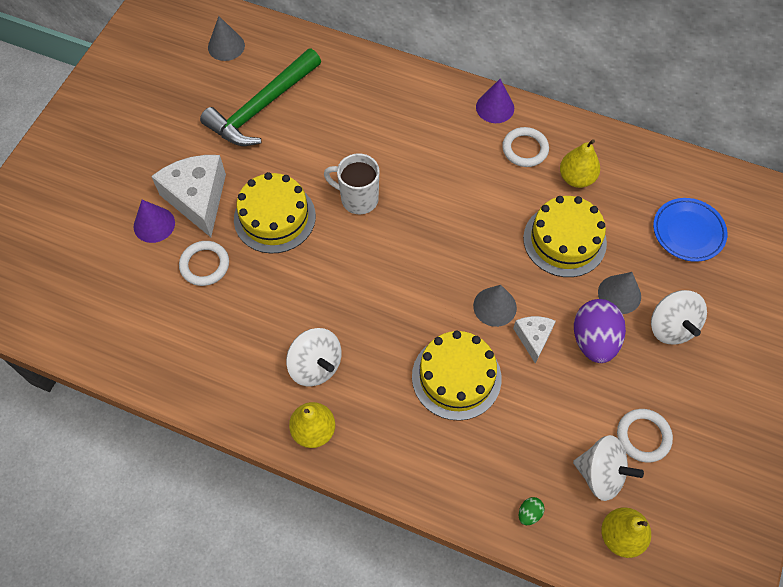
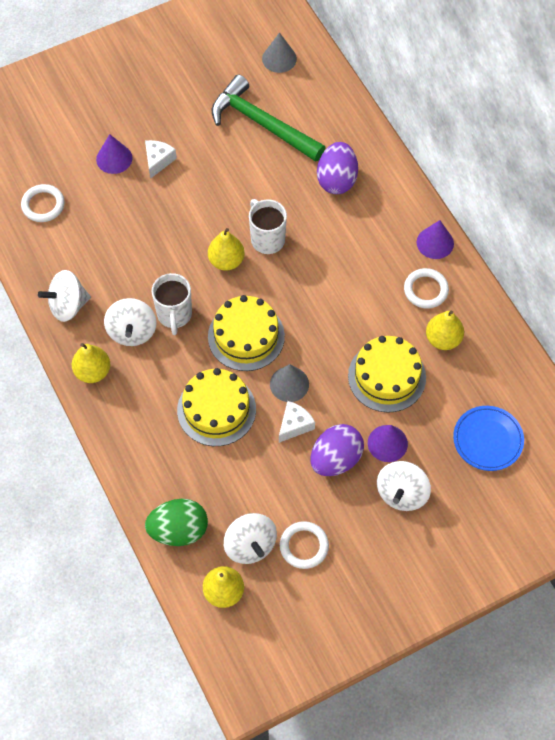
camera: 40 degrees right, 0 degrees up
(198, 199) = (158, 161): white cheese -> white cheese, size x0.53
(205, 265) = (122, 210): white ring -> white ring (43, 205)
(233, 387) = (68, 305): none -> white spinning top
(261, 107) = (262, 123): green hammer -> green hammer turned 45 degrees clockwise
(274, 217) = (197, 211): yellow cake -> yellow cake (246, 336)
(340, 322) = (174, 315): none -> white mug
(341, 242) = (226, 261): none -> yellow pear
(369, 111) = (336, 180): none -> purple egg
(529, 513) = (178, 530): green egg -> green egg, size x2.38
(619, 294) = (387, 443): grey cone -> purple cone

